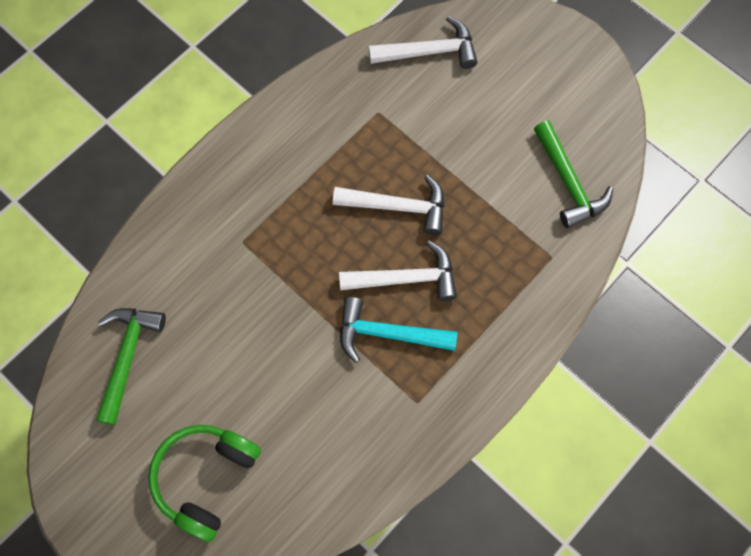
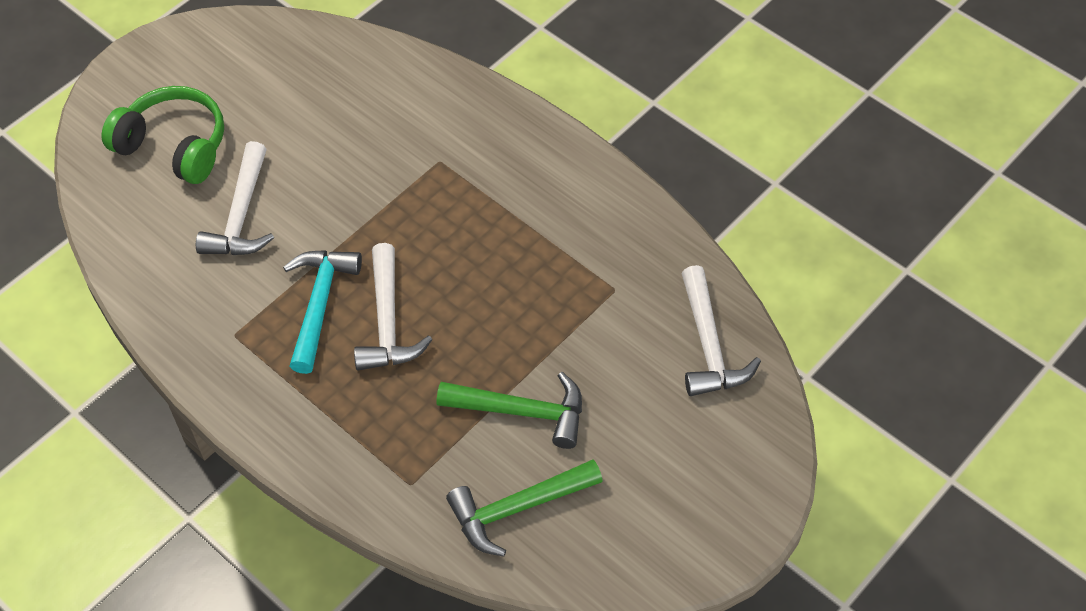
camera: 90 degrees right, 15 degrees down
(127, 357) = (311, 72): green hammer -> green hammer (522, 411)
(398, 207) = (482, 312): white hammer -> white hammer (241, 215)

